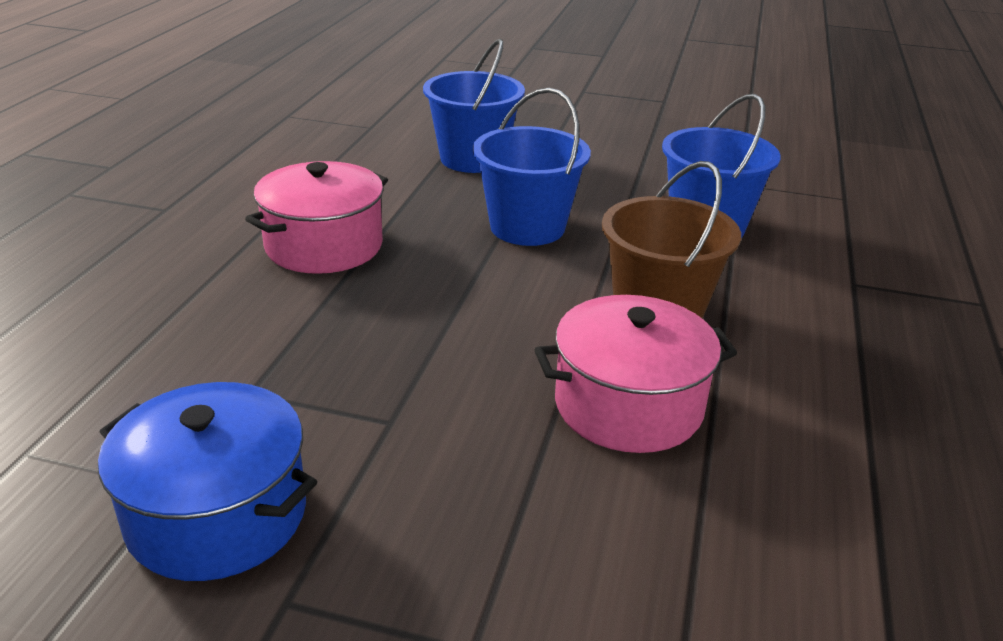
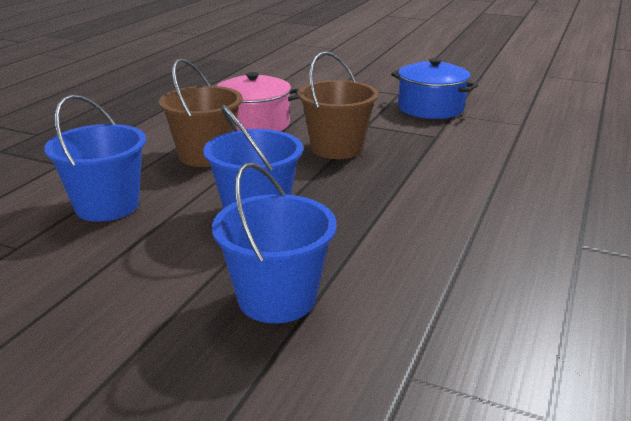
camera: 170 degrees left, 5 degrees down
(324, 246) = (422, 205): pink pot -> none
(446, 344) = (337, 148): none -> brown bucket

